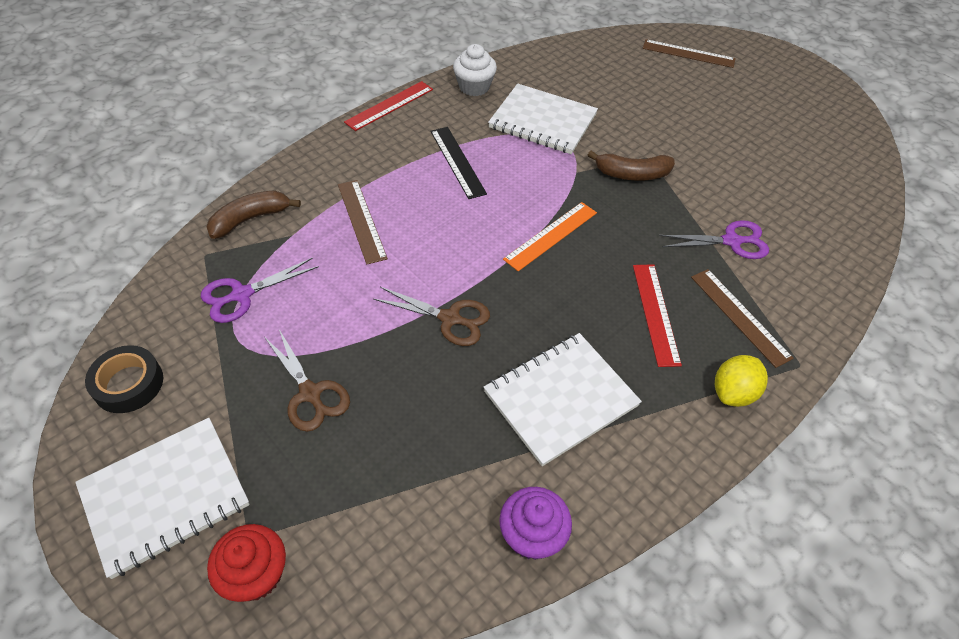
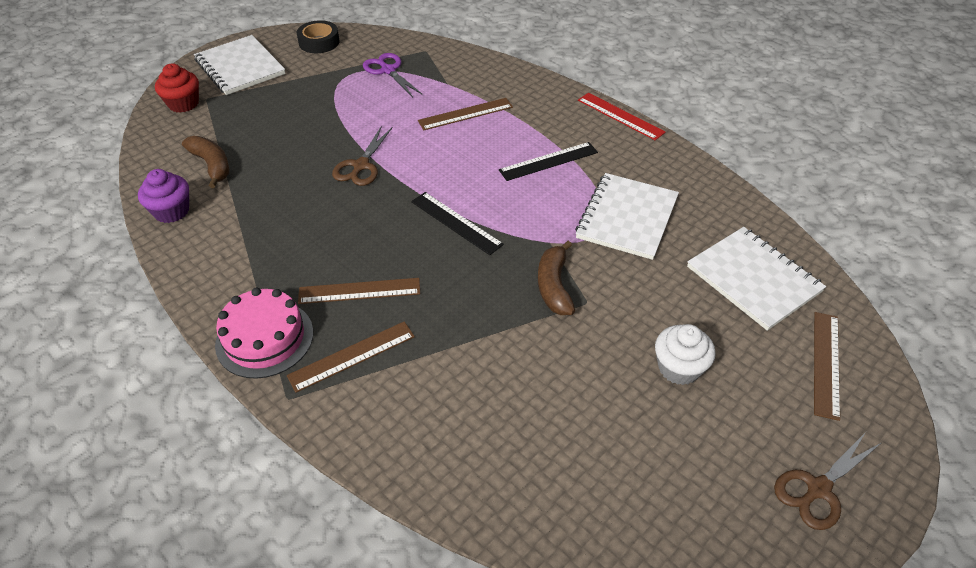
camera: 90 degrees right, 5 degrees down
(250, 219) = (462, 63): brown banana -> brown banana (212, 165)
(310, 393) = (301, 108): brown scissors -> brown scissors (818, 489)
(474, 87) = (670, 167): white cupcake -> white cupcake (679, 368)
(551, 235) = (456, 223): orange ruler -> black ruler
(560, 398) = (277, 226): white notebook -> white notebook (753, 279)
(655, 313) = (359, 291): red ruler -> brown ruler
(731, 241) = (457, 364): purple scissors -> none
(733, 392) = (264, 338): yellow lemon -> pink cake

